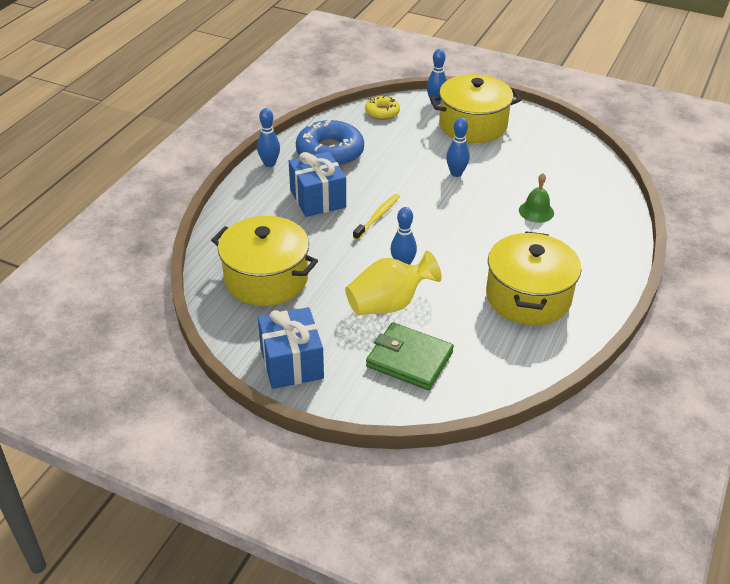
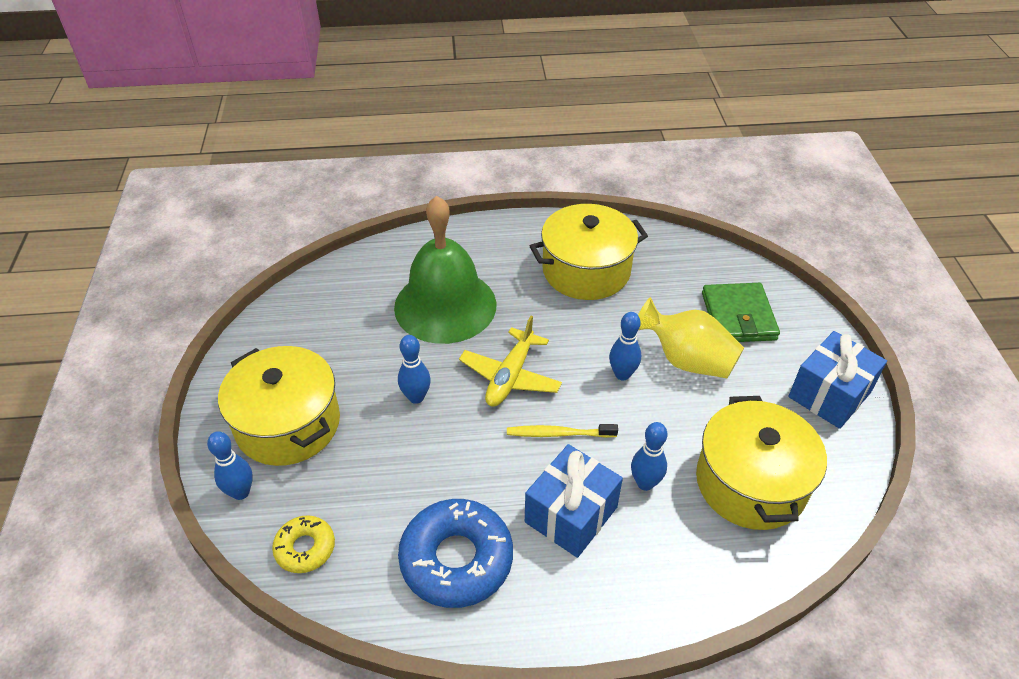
camera: 120 degrees left, 5 degrees up
(269, 164) = (536, 624): blue bowling pin -> blue bowling pin (645, 483)
(443, 215) = (510, 376): none -> yellow plane
(536, 211) = (445, 305): green bell -> green bell, size x2.43

